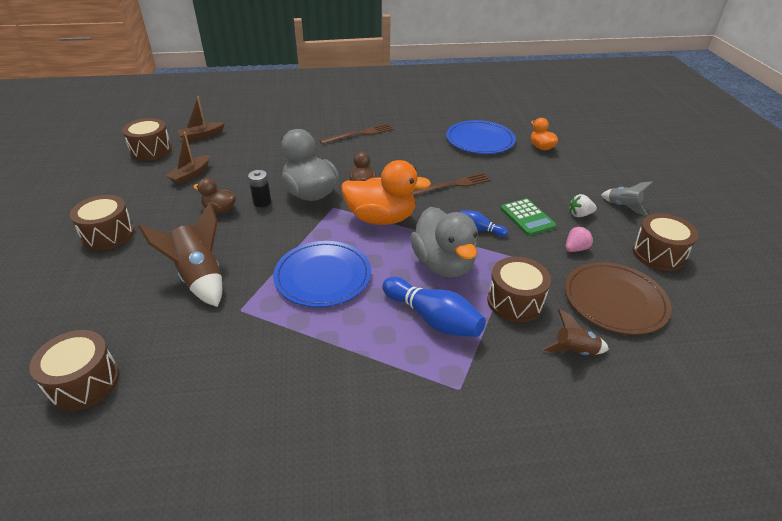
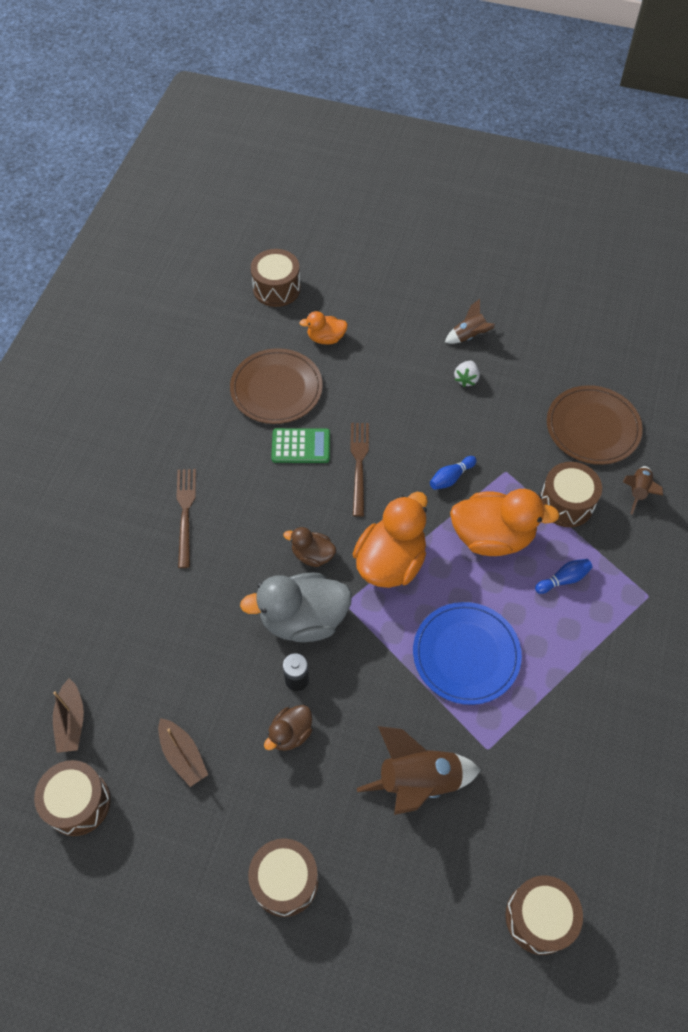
camera: 65 degrees left, 20 degrees up
(433, 318) = (563, 579): blue bowling pin -> blue bowling pin, size x0.53
(443, 264) = (492, 536): grey duck -> orange duck
(480, 140) = (276, 389): blue plate -> brown plate
(527, 217) = (450, 426): green calculator -> green calculator (301, 446)
(575, 249) = (515, 414): pink strawberry -> none
(622, 206) = (469, 336): grey rocket -> brown rocket
(658, 254) = (549, 356): brown drum -> brown drum (276, 288)

